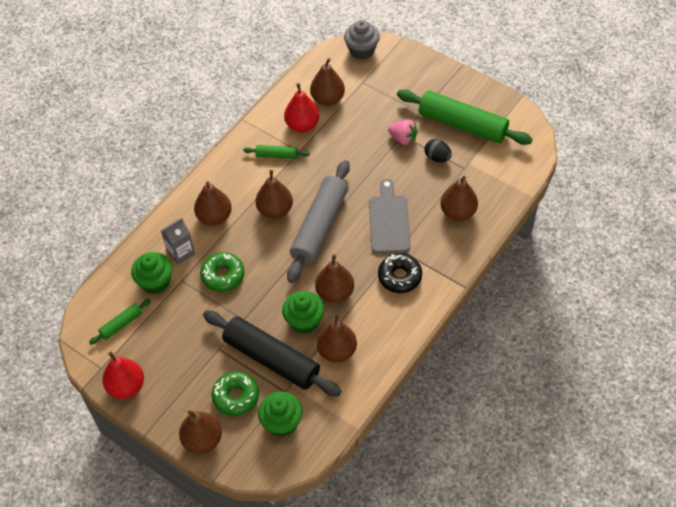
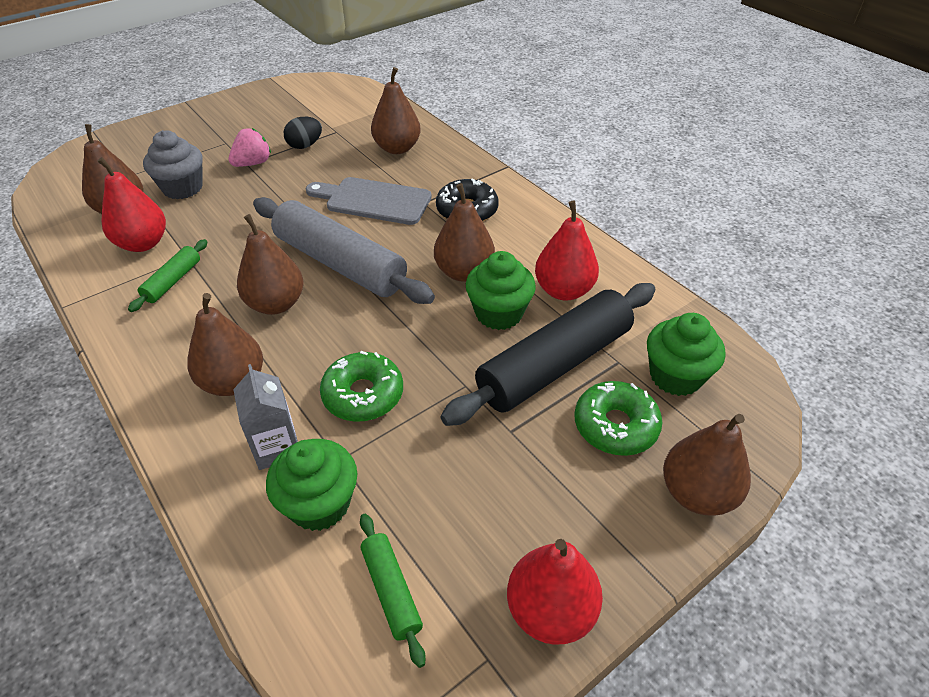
camera: 75 degrees left, 10 degrees down
(337, 351) = (563, 290): brown pear -> red pear
(362, 50) = (73, 165): grey cupcake -> grey cupcake (183, 188)
(462, 124) = (272, 119): green rolling pin -> none

